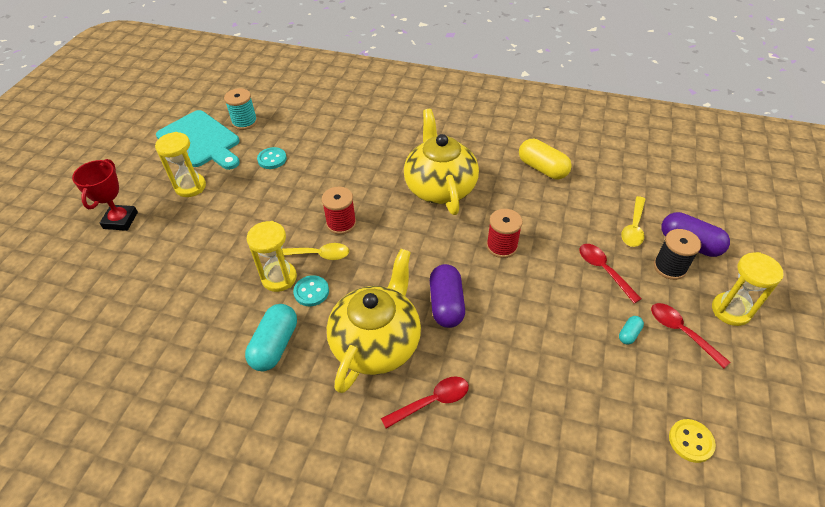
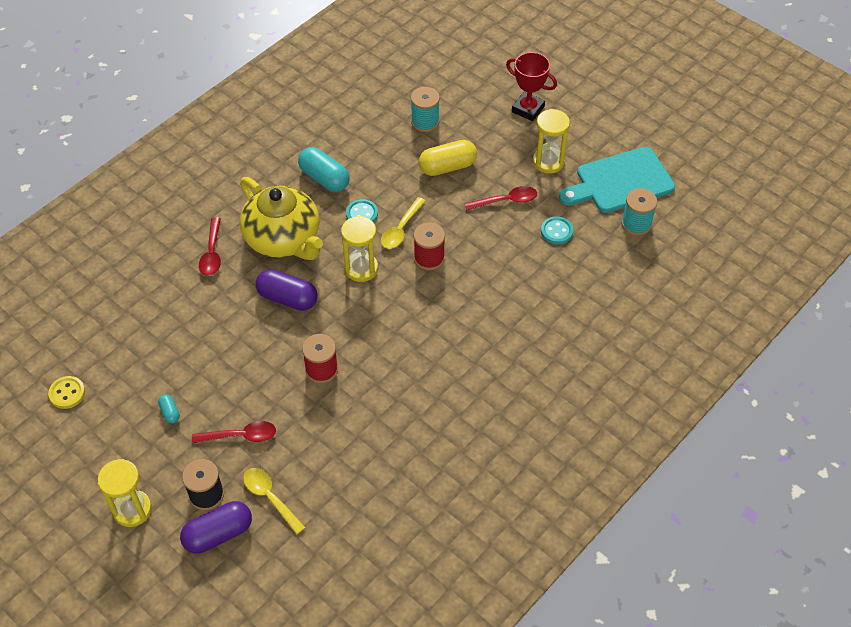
camera: 115 degrees right, 5 degrees up
(158, 292) = (425, 122): none -> turquoise spool
(279, 278) = (391, 197): yellow hourglass -> yellow hourglass (361, 268)
(439, 187) = (431, 355): yellow teapot -> none
(542, 168) = (403, 465): yellow capsule -> yellow capsule (447, 167)
(681, 332) = (143, 453): red spoon -> red spoon (506, 201)

